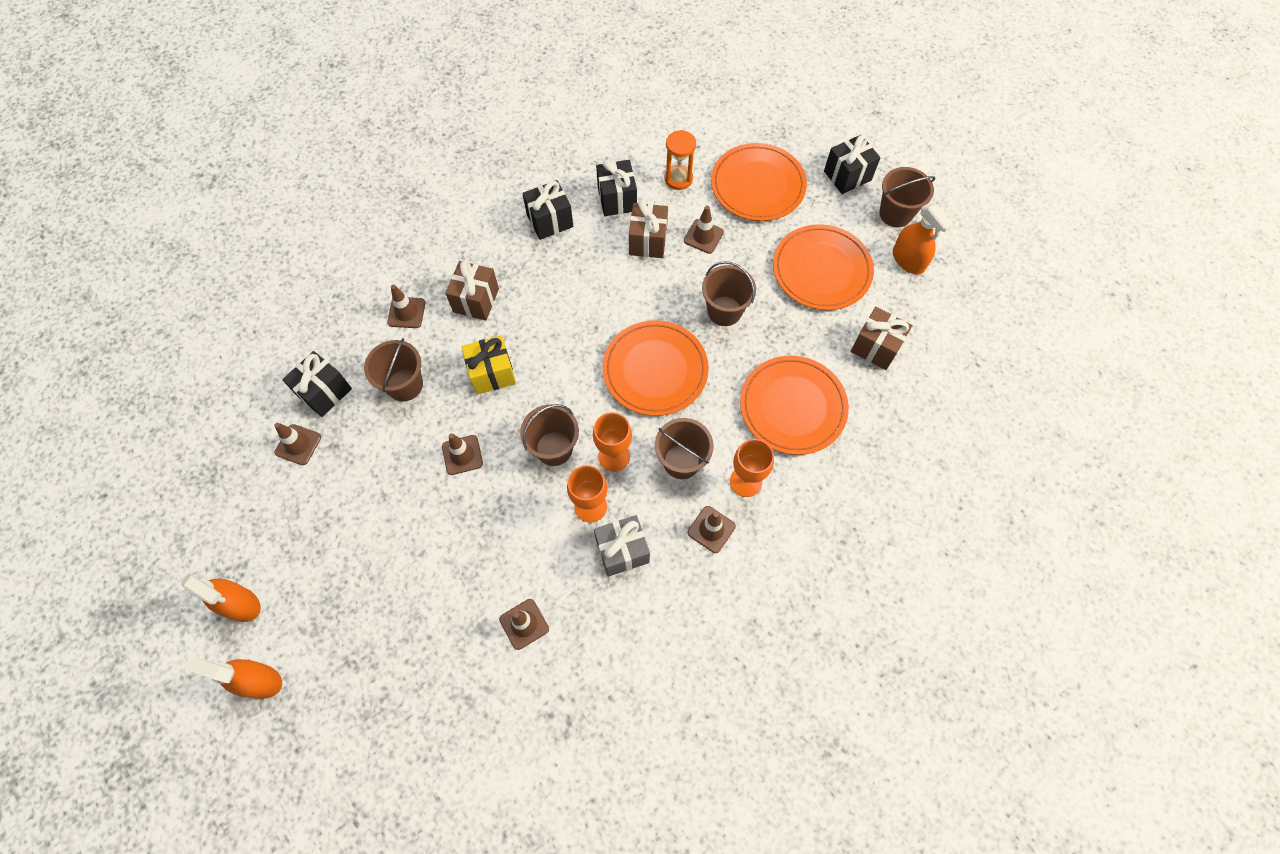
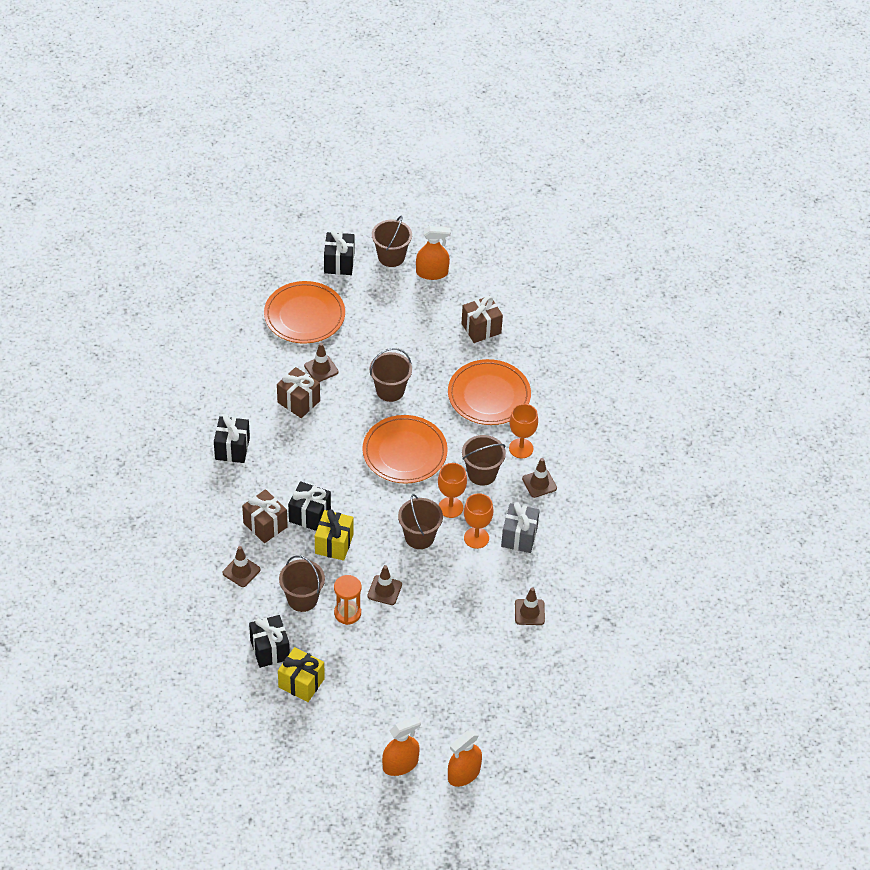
camera: 60 degrees left, 15 degrees down
(298, 445) = (301, 683): brown traffic cone -> yellow gift
(617, 199) = (247, 400): black gift -> black gift (310, 515)
(678, 178) = (260, 356): orange hourglass -> orange hourglass (347, 613)
(821, 270) = (402, 321): orange plate -> none

